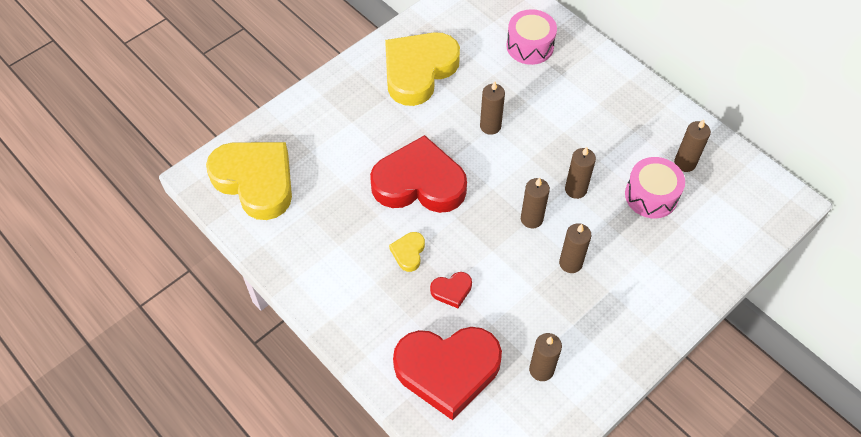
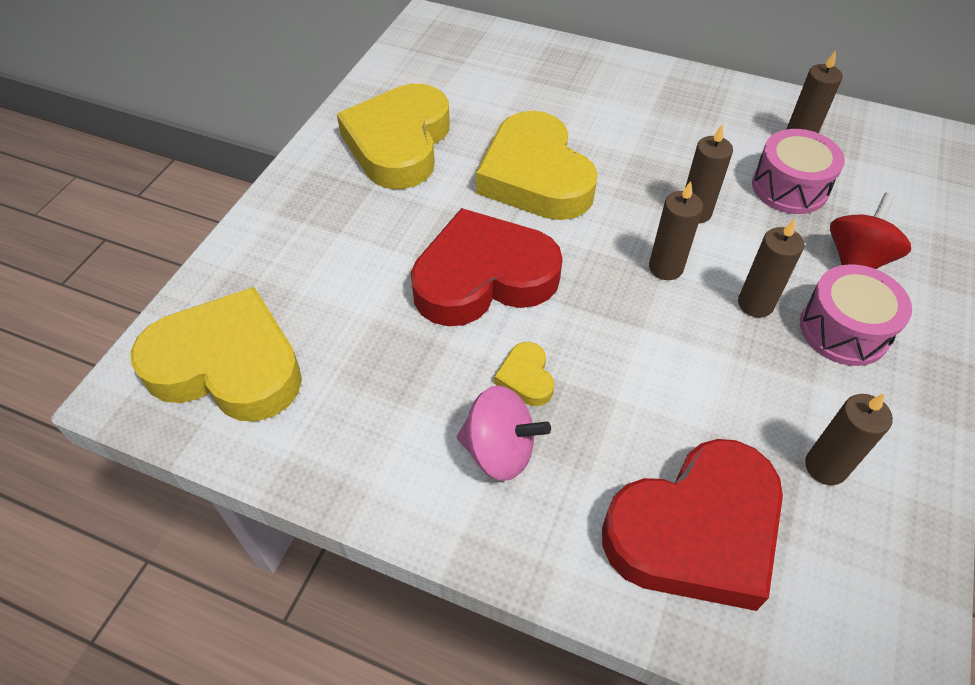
camera: 25 degrees left, 5 degrees down
(371, 287) = (500, 451): none -> pink spinning top
(452, 290) = (623, 406): red heart -> none
(490, 126) = (535, 176): brown candle -> yellow heart
(530, 46) = (525, 75): pink drum -> pink drum (844, 330)
(656, 261) = (856, 260): none -> red spinning top

